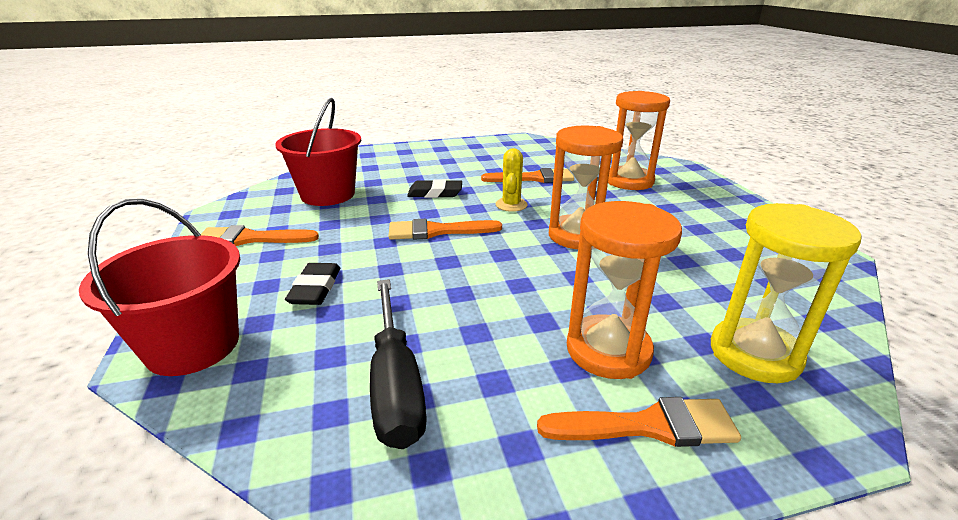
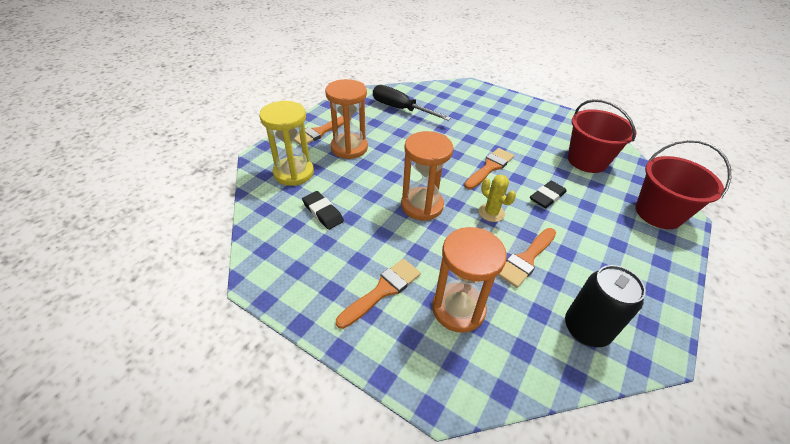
camera: 135 degrees right, 15 degrees up
(193, 345) = (469, 91): red bucket -> red bucket (658, 213)
(250, 239) = (545, 121): orange brush -> orange brush (383, 290)
(315, 288) = (477, 118): black eraser -> black eraser (323, 212)
(550, 152) = (586, 329): none -> black can

